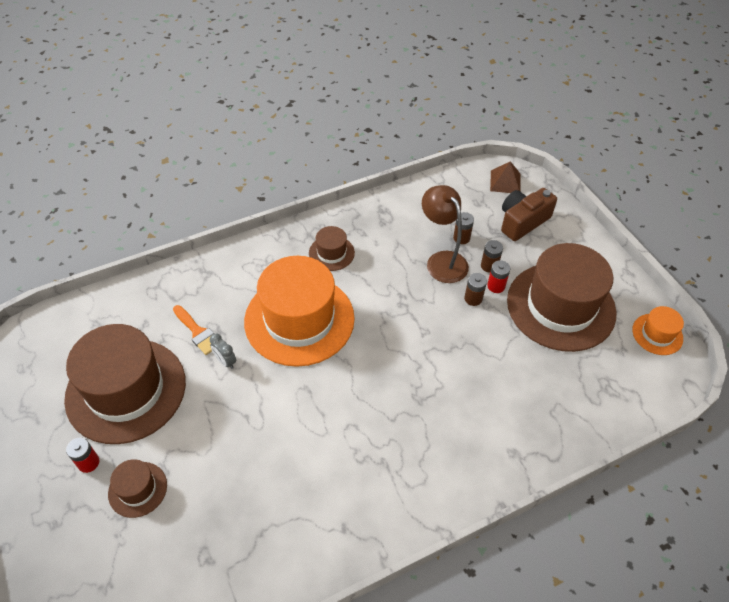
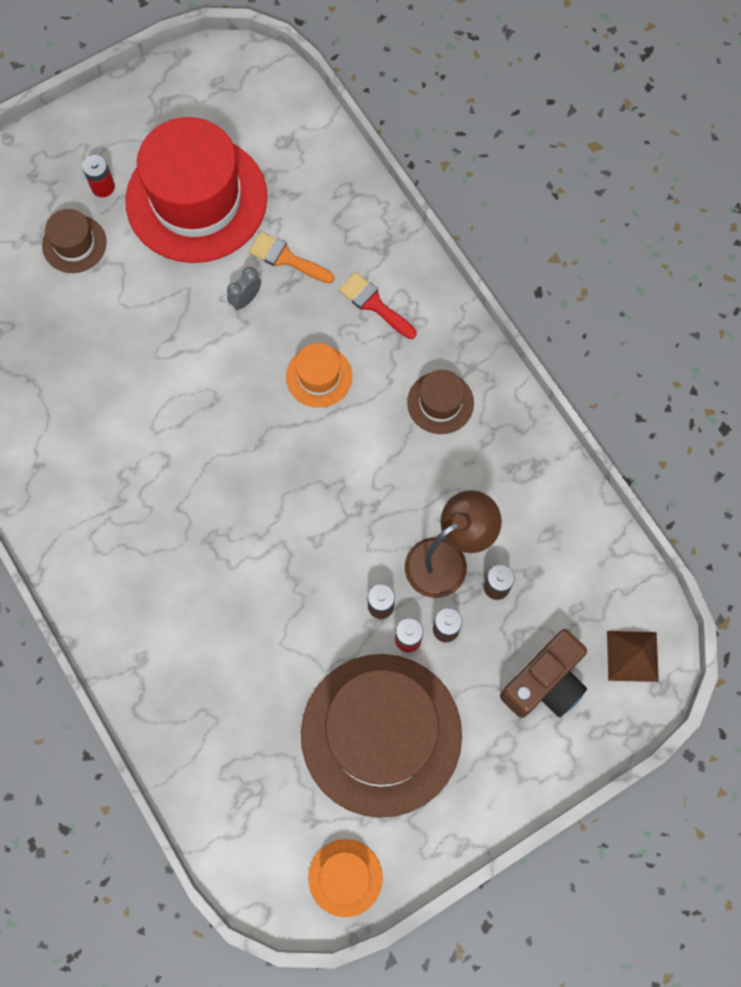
camera: 85 degrees right, 20 degrees up
(126, 390) = (196, 199): brown hat -> red hat
(198, 332) = (286, 258): orange brush -> orange brush turned 75 degrees clockwise
(250, 282) = (374, 304): none -> red brush
(299, 319) = (319, 376): orange hat -> orange hat, size x0.45
(522, 222) = (545, 682): brown camera -> brown camera turned 90 degrees clockwise

